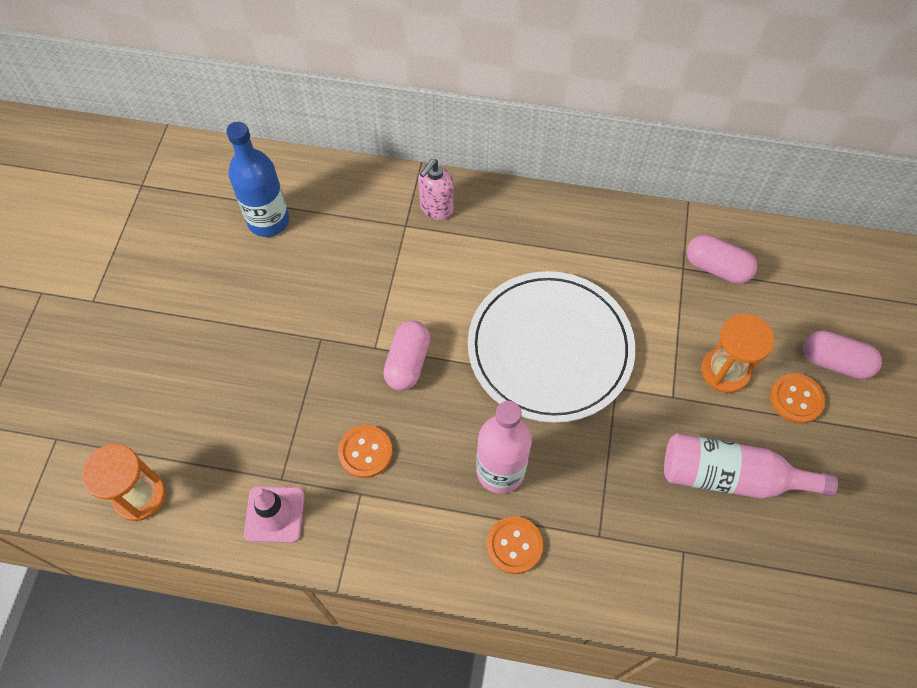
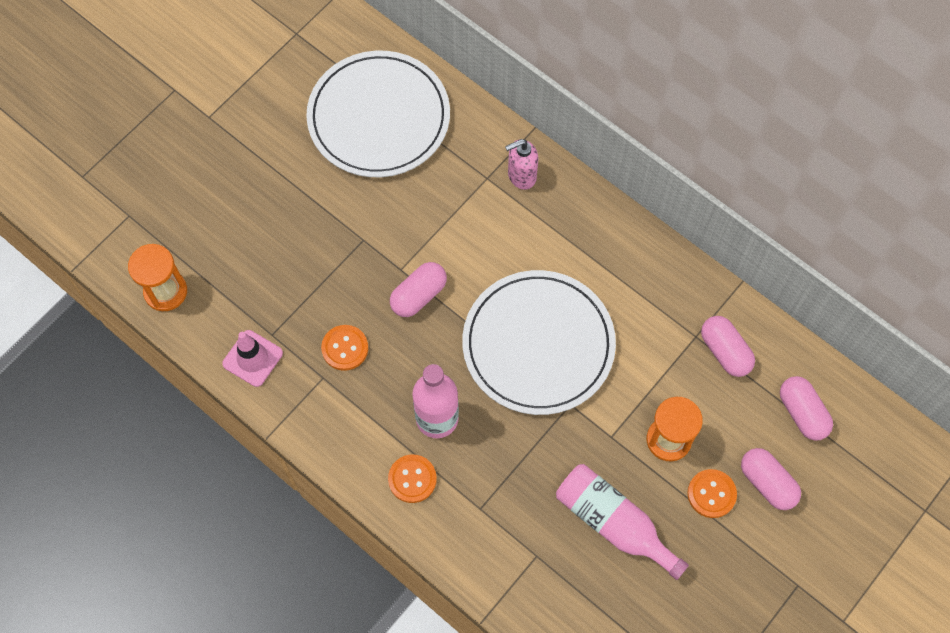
camera: 30 degrees right, 5 degrees up
(268, 221) = (379, 117): blue bottle -> white plate
(818, 285) = (802, 413): none -> pink capsule

